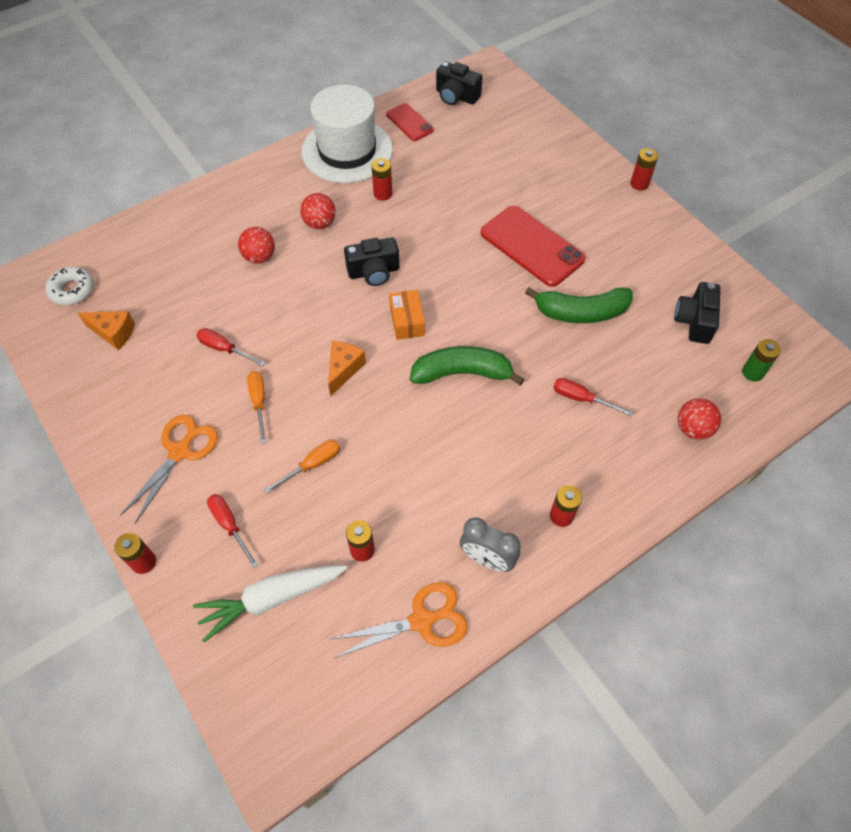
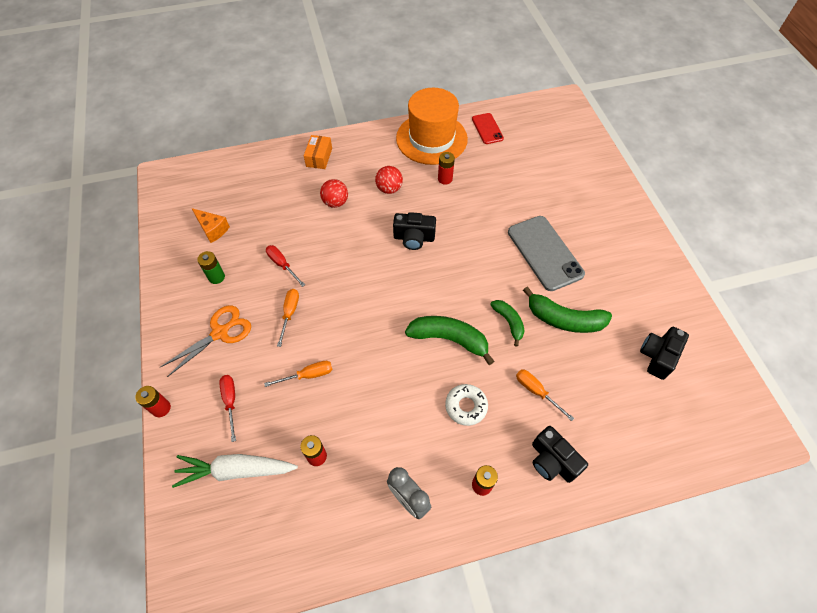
camera: 20 degrees right, 0 degrees up
(72, 290) = (198, 190): white donut -> white donut (466, 406)
(344, 369) = (361, 307): orange cheese -> none
(347, 151) = (431, 138): white hat -> orange hat
(407, 321) = (423, 284): orange box -> orange box (319, 157)
(421, 620) = (338, 531): orange scissors -> none
(456, 96) = (531, 117): black camera -> black camera (552, 461)
(521, 334) = (508, 322): none -> green banana
(532, 246) = (545, 253): red phone -> grey phone
(581, 399) = (536, 391): red screwdriver -> orange screwdriver
(639, 184) = (654, 226): red battery -> none
(693, 429) = (621, 449): red ball -> none
(752, 372) = (693, 417): green battery -> green battery (216, 277)

